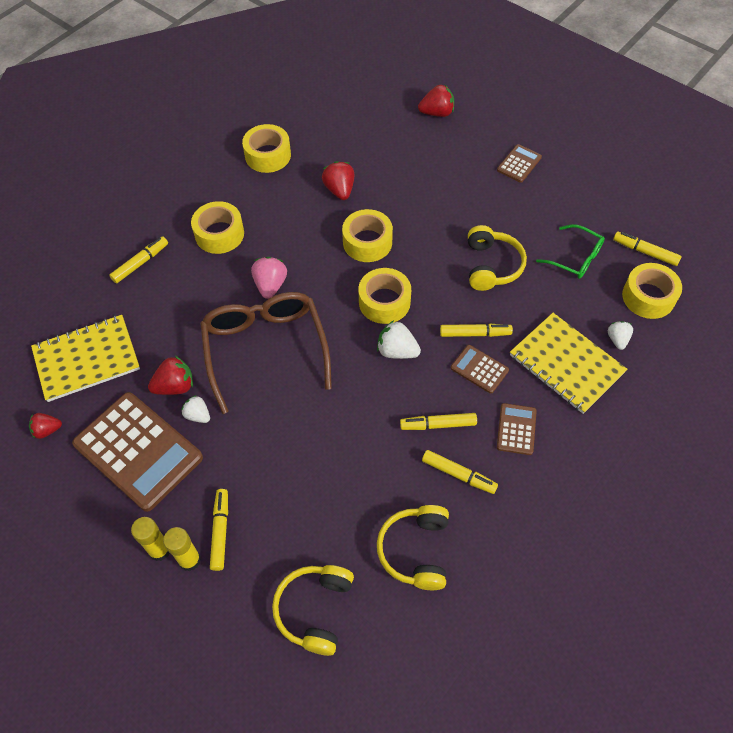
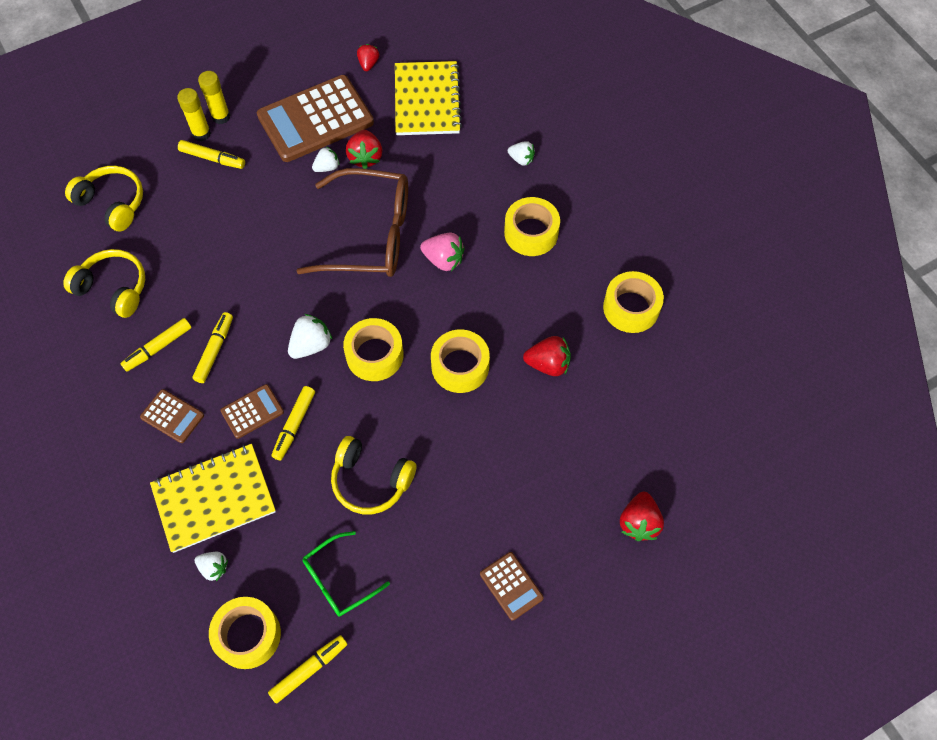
camera: 110 degrees right, 5 degrees up
(140, 263) = (521, 159): yellow marker -> white strawberry

